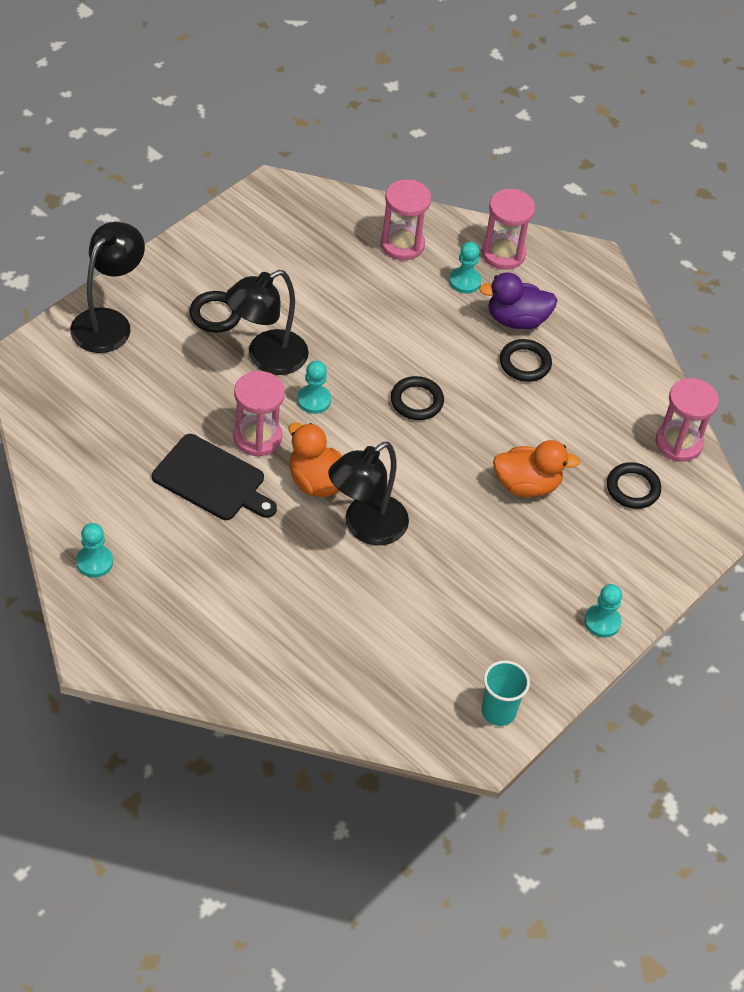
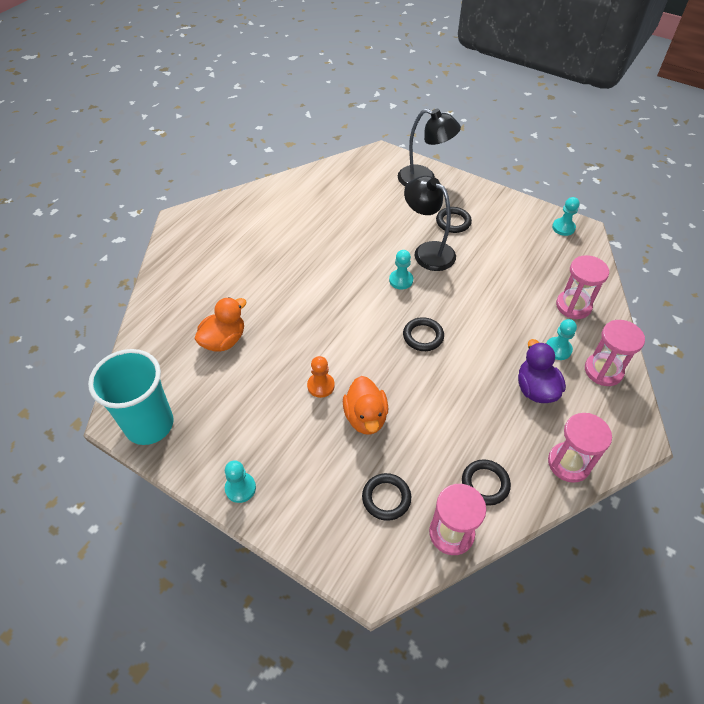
camera: 85 degrees right, 0 degrees up
(94, 562) = (243, 206): turquoise pawn -> turquoise pawn (563, 228)
(212, 480) = (317, 243): black cutting board -> none
(257, 437) = (358, 258): pink hourglass -> pink hourglass (569, 463)
(316, 482) = (331, 292): orange duck -> orange duck (224, 340)
(366, 527) = (298, 324): black lamp -> none
(472, 520) = (321, 386): none -> orange pawn
(498, 711) = (149, 425): turquoise cup -> turquoise cup, size x1.84
(525, 363) = (491, 400): black ring -> black ring (485, 484)

